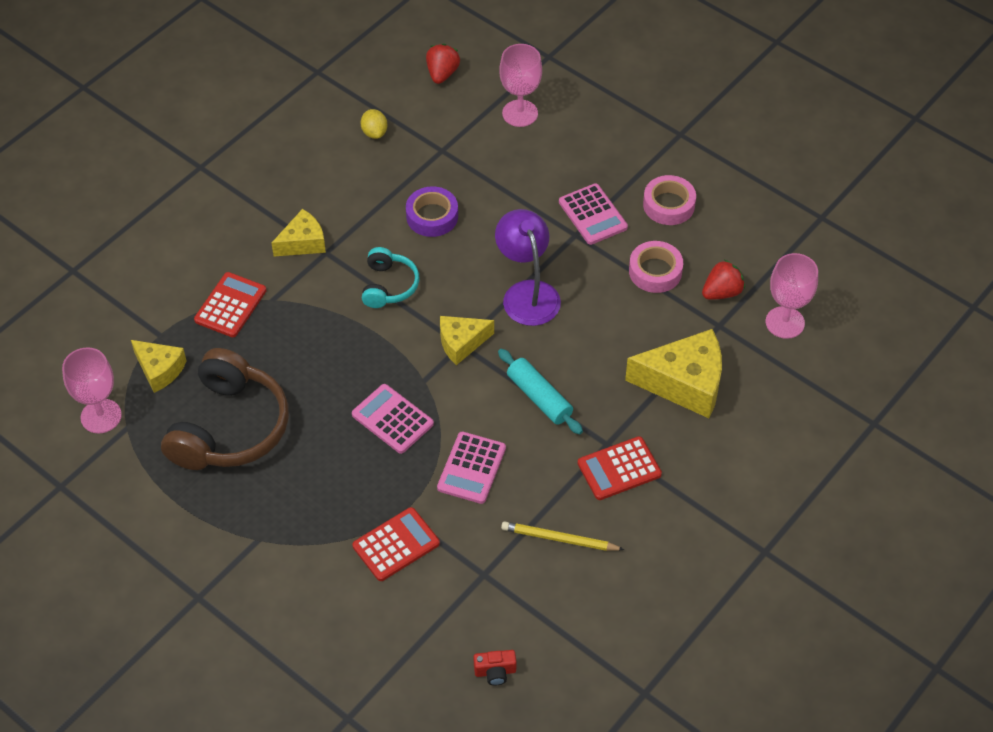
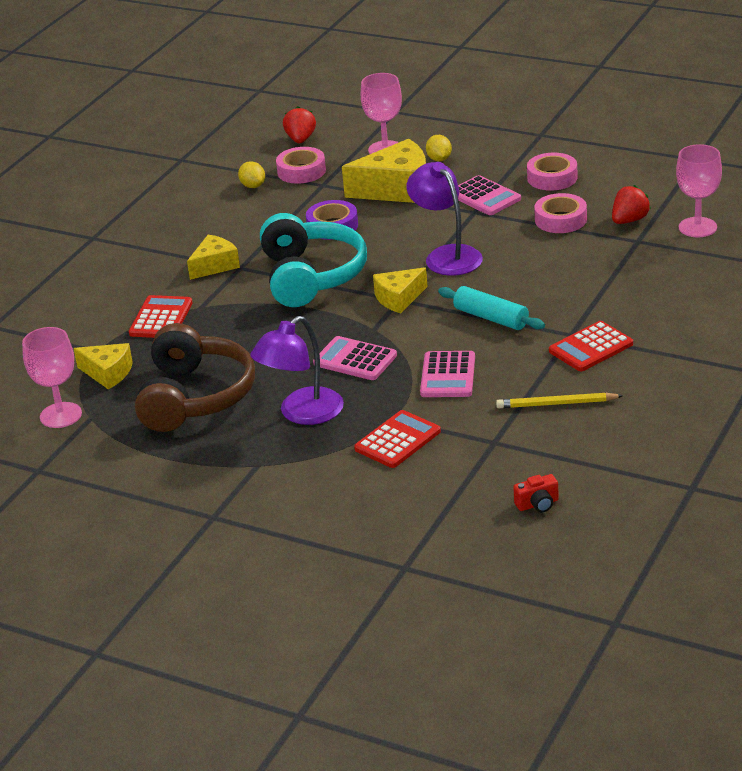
camera: 10 degrees left, 20 degrees down
(320, 481) = (302, 414): none -> purple lamp
(389, 286) = (311, 276): turquoise headphones -> turquoise headphones, size x1.88
(428, 123) = (301, 171): none -> pink tape
(567, 144) = (439, 159): none -> yellow lemon
(685, 383) = (624, 282): yellow cheese -> yellow cheese (397, 189)

